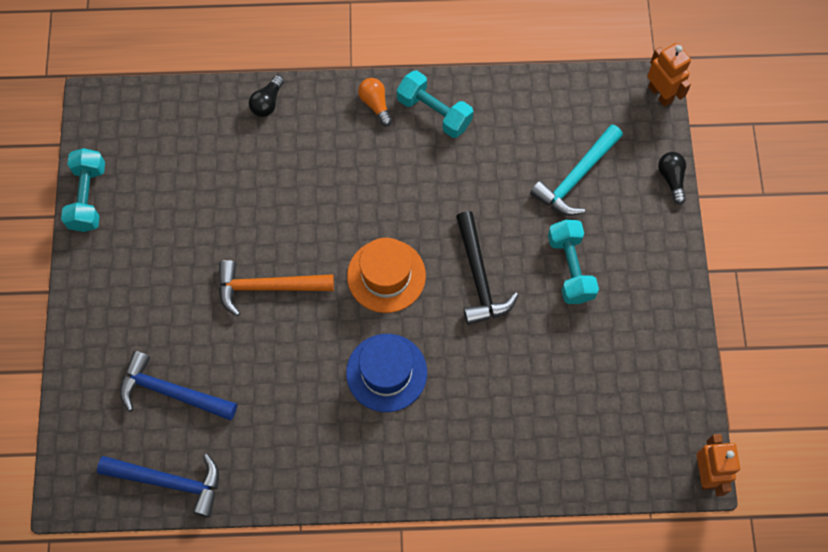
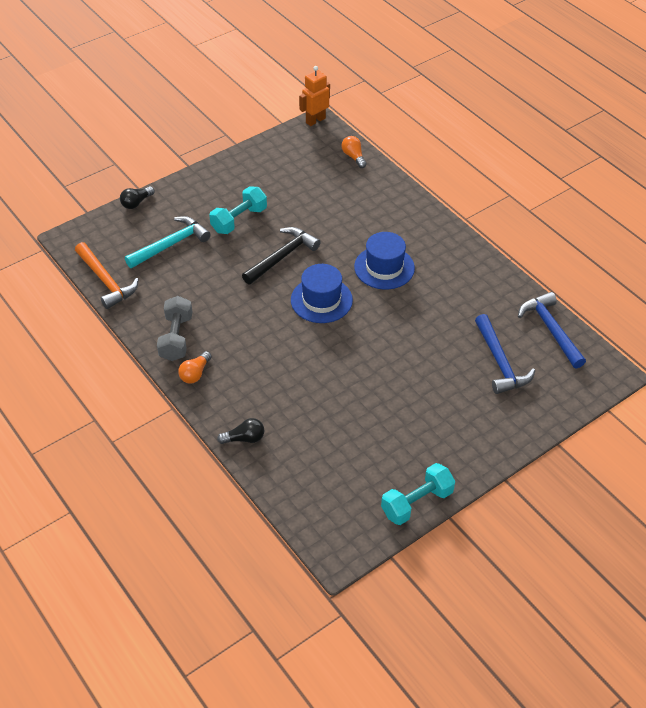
camera: 125 degrees left, 20 degrees down
(268, 287) = (385, 354): orange hammer -> orange hammer (106, 281)
(386, 275) = (321, 300): orange hat -> blue hat
(434, 112) = (176, 338): turquoise dumbbell -> grey dumbbell
(576, 177) = (170, 245): turquoise hammer -> turquoise hammer turned 45 degrees counterclockwise
(600, 472) = (353, 157): none -> orange light bulb
(660, 94) = (72, 233): orange robot -> none

